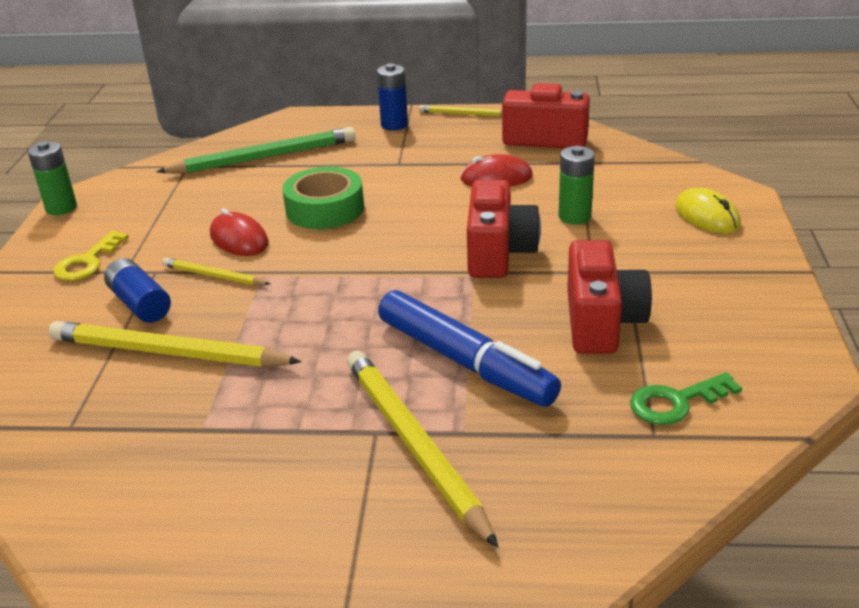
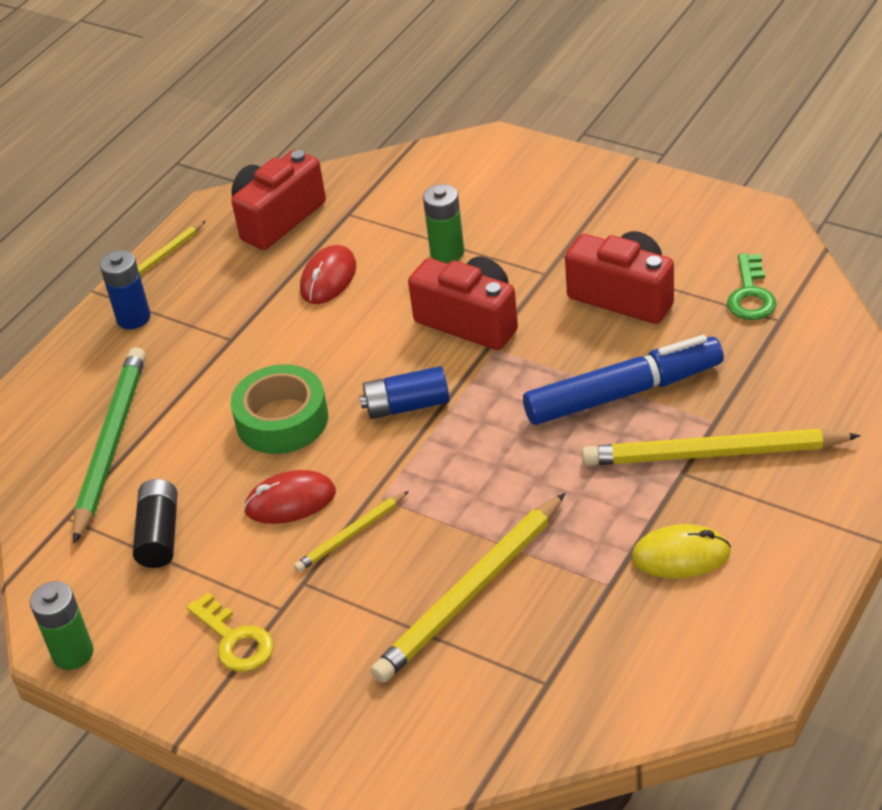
camera: 60 degrees left, 10 degrees up
(140, 304) = (362, 603): blue battery -> blue battery (406, 406)
(183, 201) = (159, 535): none -> black battery
(707, 216) = (512, 176): yellow mouse -> yellow mouse (681, 556)

